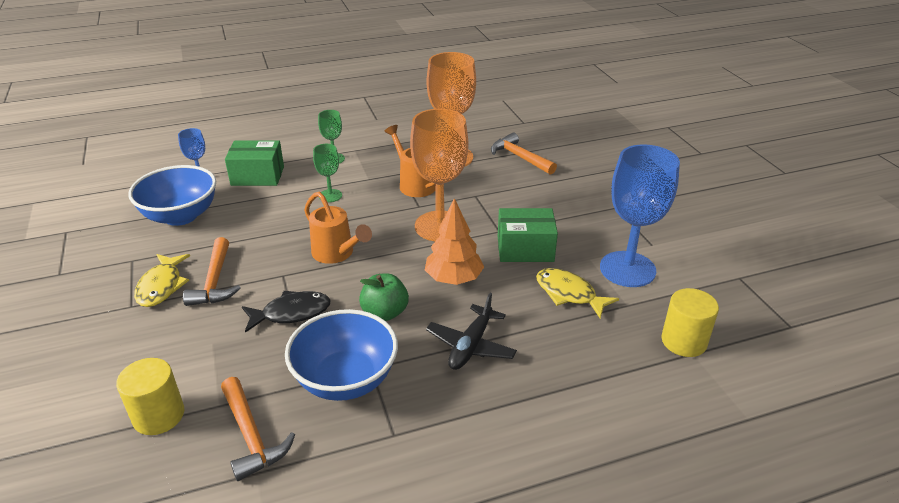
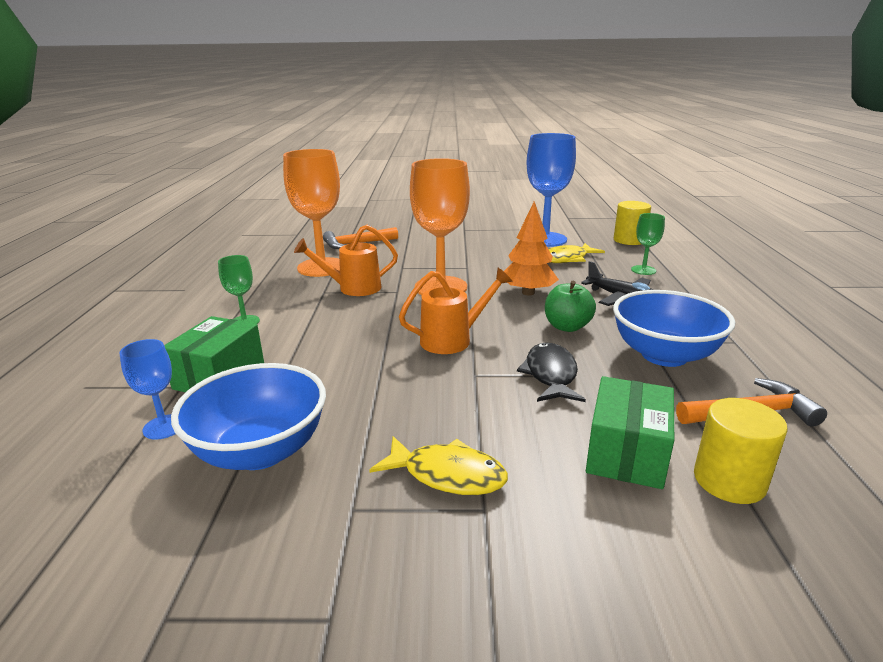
camera: 70 degrees left, 10 degrees down
(215, 281) = (461, 425): orange hammer -> none
(330, 196) = (328, 332): green goblet -> green goblet (643, 270)
(525, 249) = (499, 263): green box -> green box (626, 452)

